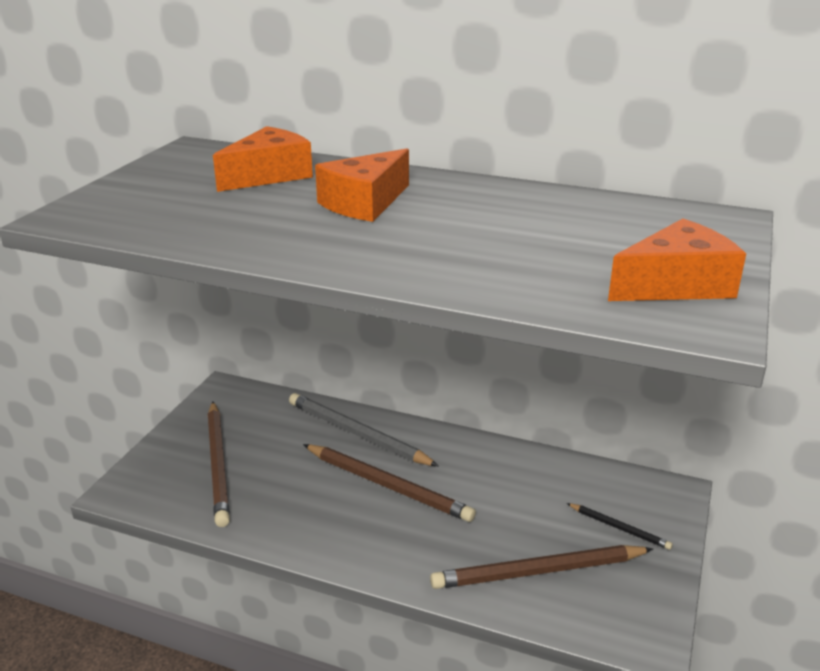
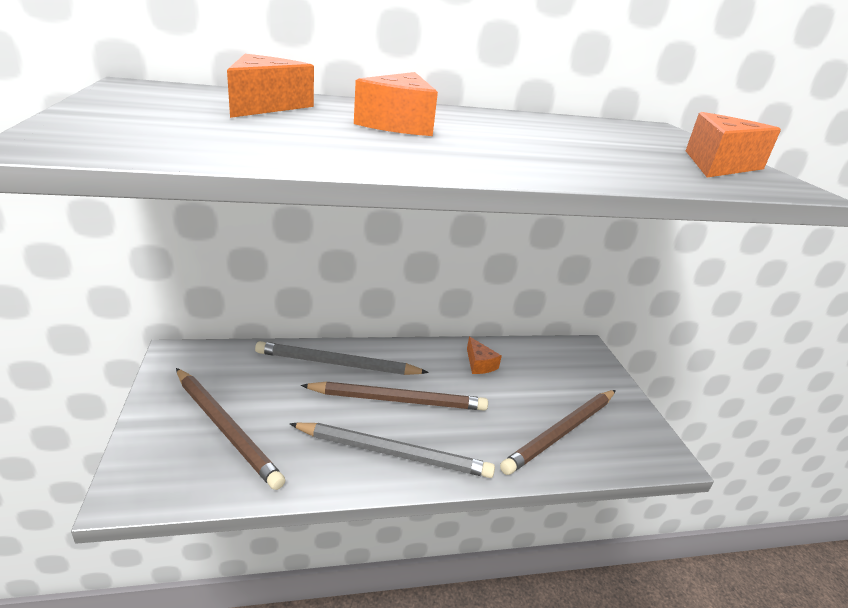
camera: 35 degrees left, 0 degrees up
(341, 531) = (393, 453): none -> grey pencil
(511, 474) = (479, 364): none -> orange cheese
(619, 528) = (579, 382): black pencil -> none

